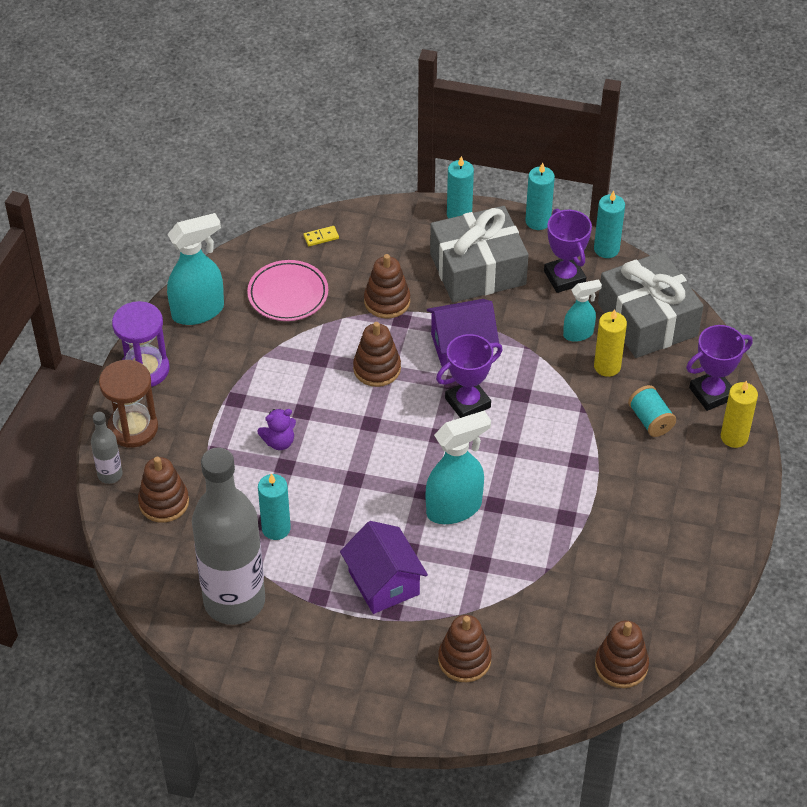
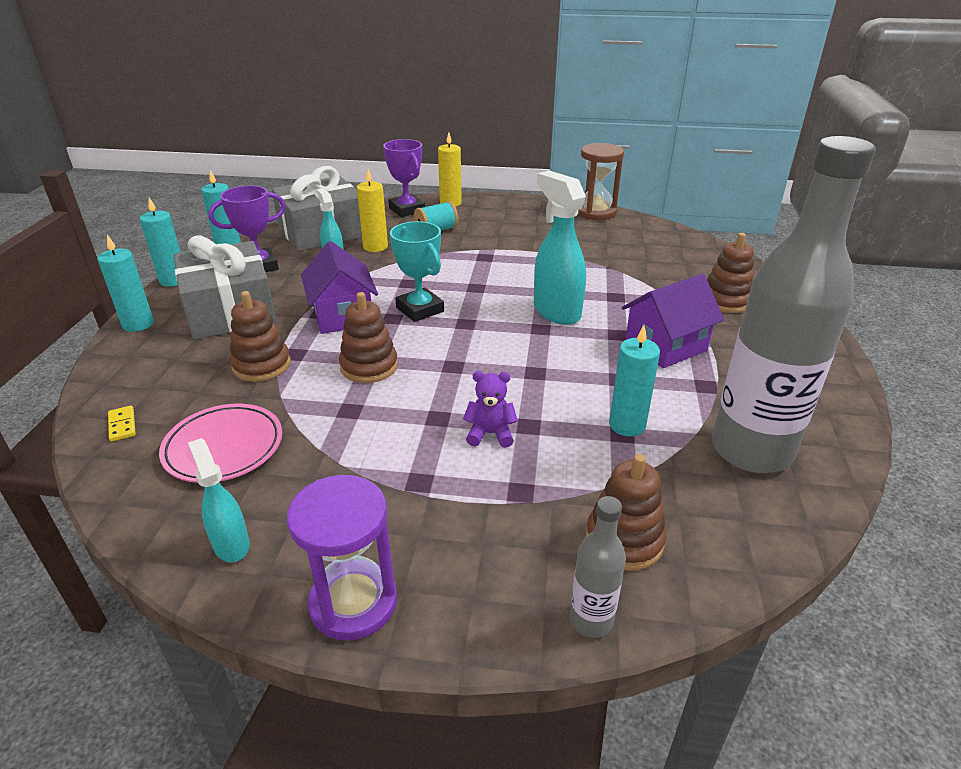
camera: 95 degrees left, 15 degrees down
(133, 428) = (485, 601): brown hourglass -> brown hourglass (596, 212)
(198, 311) = (231, 544): turquoise spray bottle -> turquoise spray bottle, size x0.58
(279, 442) = (490, 434): purple teddy bear -> purple teddy bear turned 60 degrees counterclockwise
(467, 403) = (420, 309): purple trophy -> turquoise trophy
(621, 665) = (684, 239): brown stacking toy -> none

